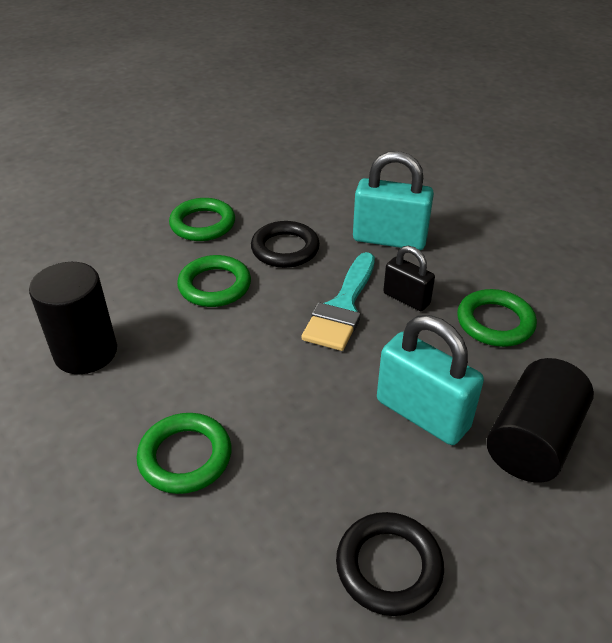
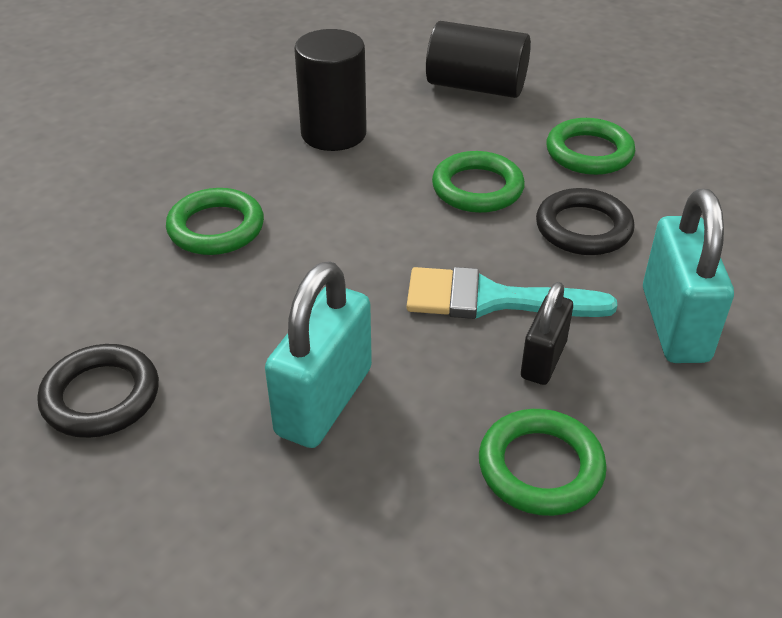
camera: 75 degrees right, 0 degrees up
(533, 440) = (308, 523): black cylinder -> black cylinder (476, 87)

